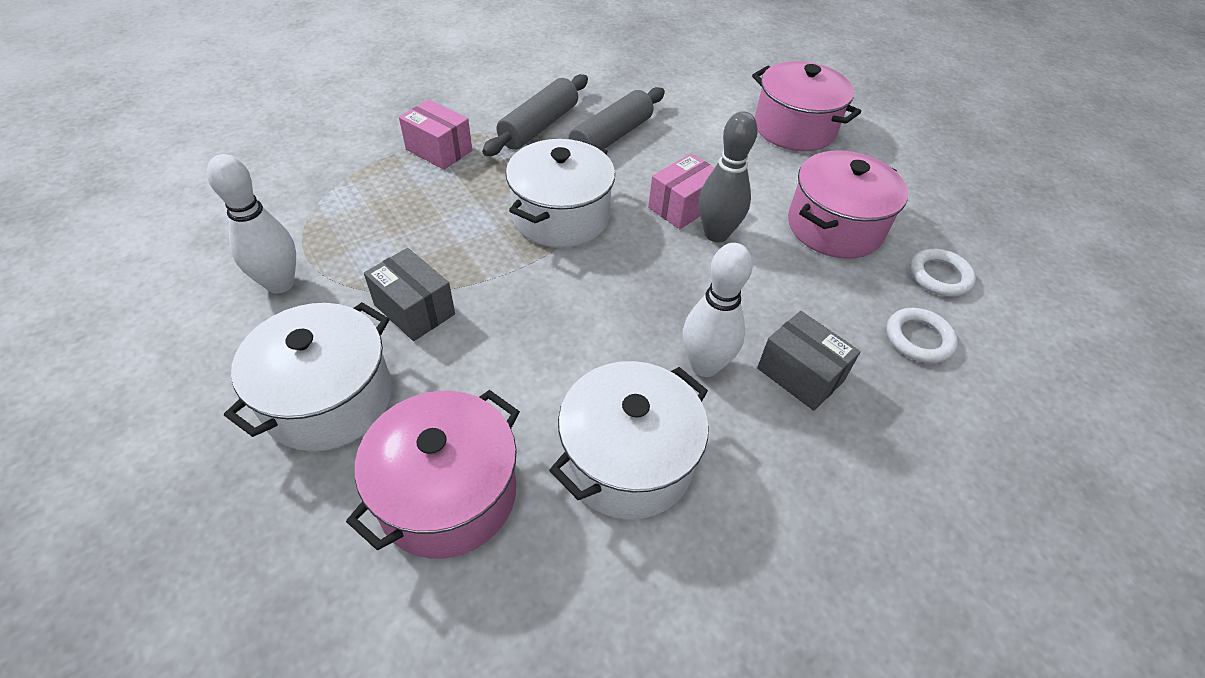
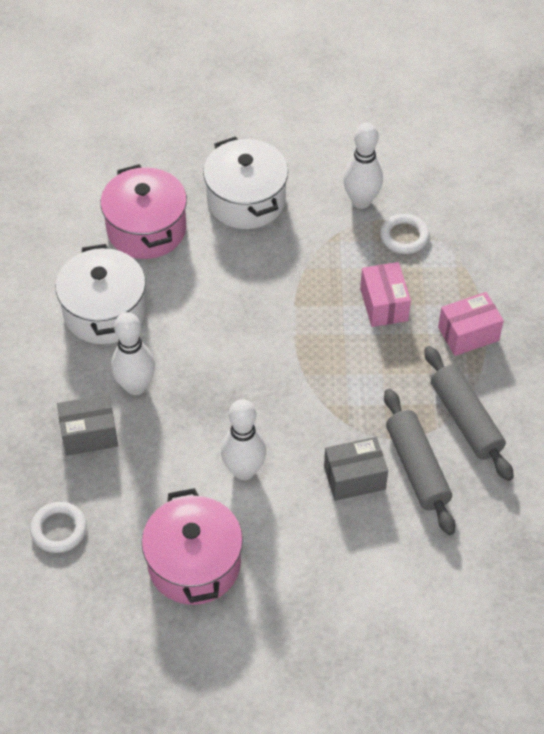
camera: 125 degrees right, 5 degrees up
(414, 309) = (291, 259): grey box -> grey box (354, 478)
(561, 216) = (331, 378): white pot -> none
(682, 206) = (290, 467): pink box -> pink box (383, 304)
(716, 234) = (244, 471): grey bowling pin -> white bowling pin
(794, 128) = (341, 638): pink pot -> none
(939, 276) = (94, 598): white ring -> white ring (404, 236)

